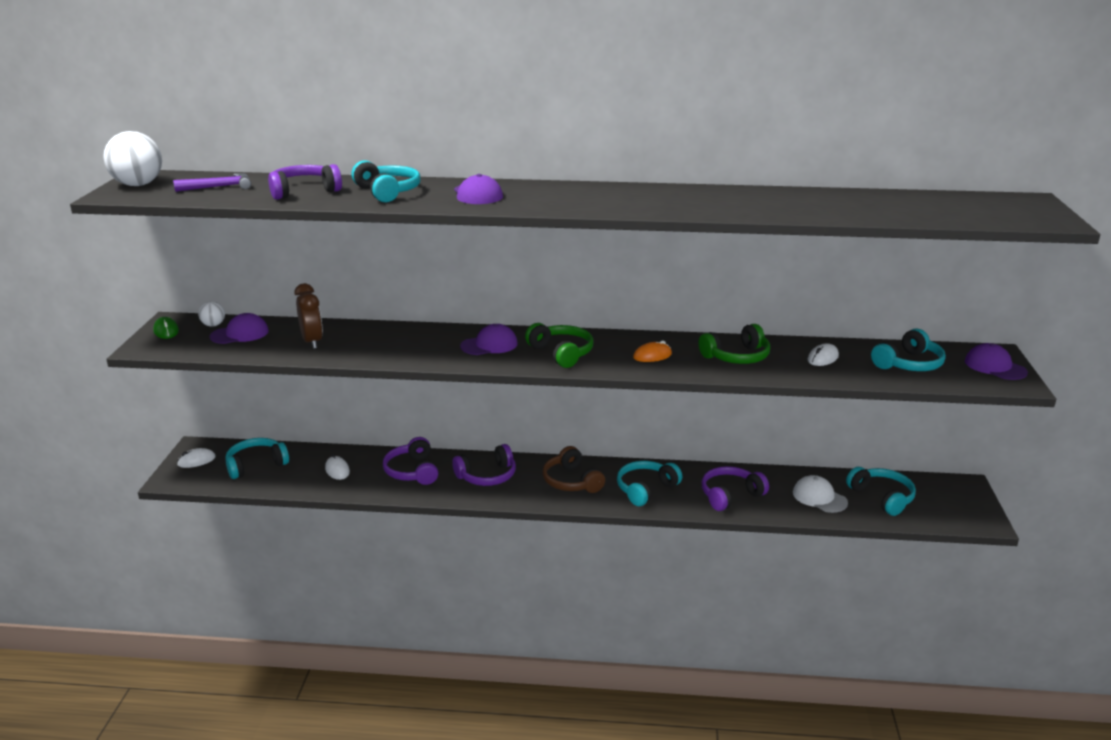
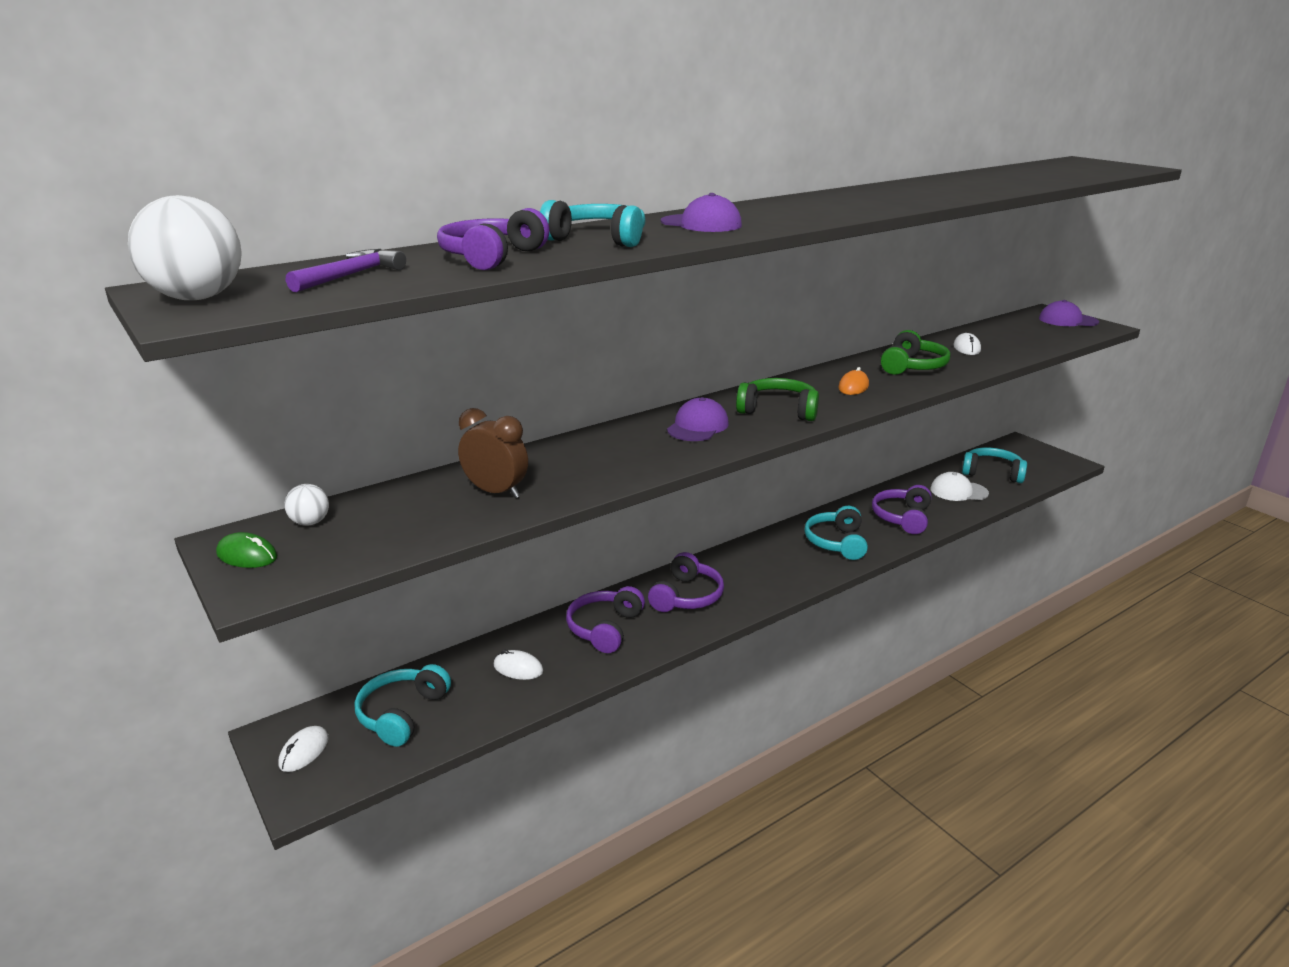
camera: 40 degrees left, 0 degrees up
(240, 334) = (375, 518): purple cap -> none
(412, 471) = (604, 628): purple headphones -> purple headphones turned 75 degrees clockwise
(571, 481) = (768, 565): brown headphones -> none
(909, 364) = (1022, 334): turquoise headphones -> none

